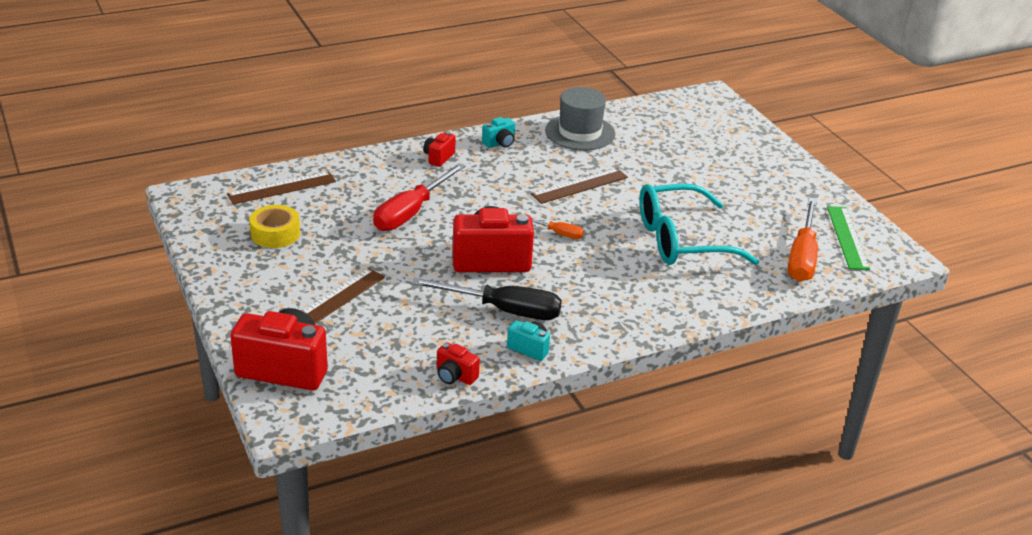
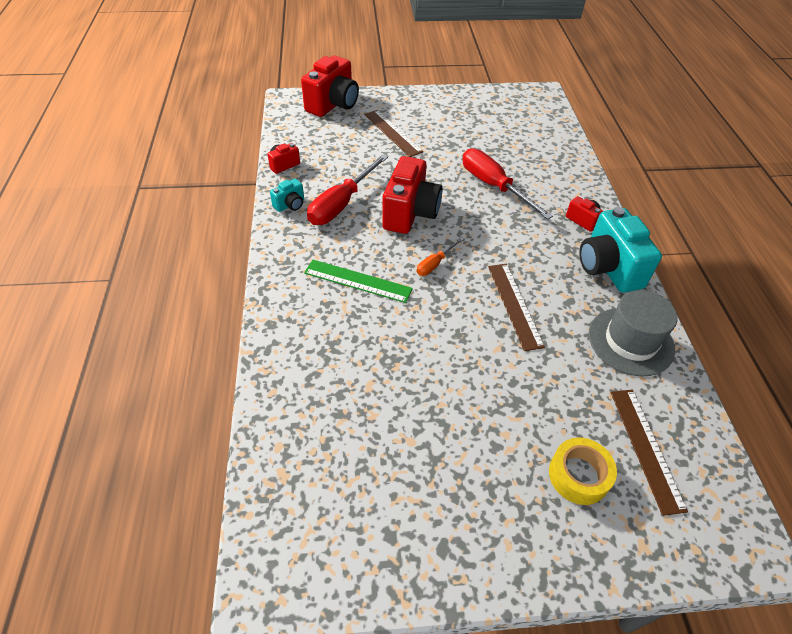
camera: 110 degrees right, 15 degrees up
(275, 234) = (482, 121): yellow tape -> yellow tape (578, 475)
(282, 188) = (544, 131): brown ruler -> brown ruler (646, 448)
(500, 143) = (608, 268): turquoise camera -> turquoise camera, size x2.09
(504, 310) = (341, 204): black screwdriver -> red screwdriver
(682, 240) = (391, 354): turquoise glasses -> none
(802, 257) = (316, 457): orange screwdriver -> none
(847, 237) = (332, 537): green ruler -> green ruler (357, 281)

